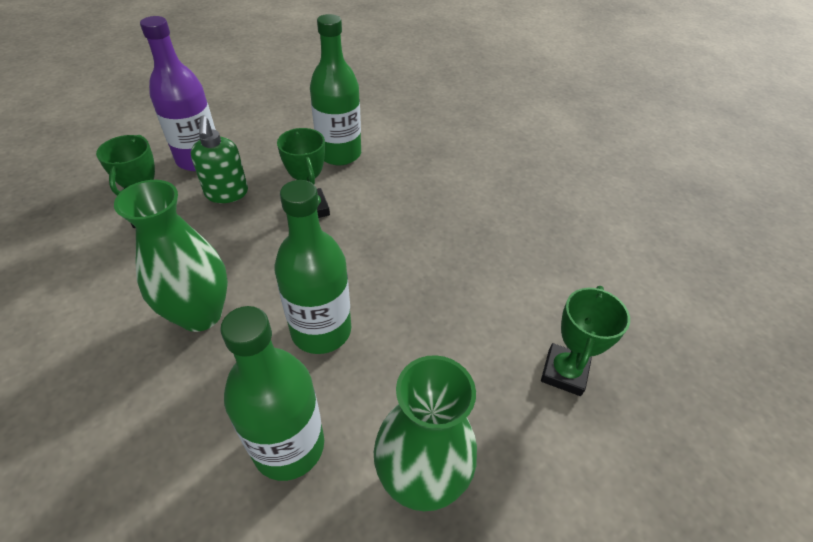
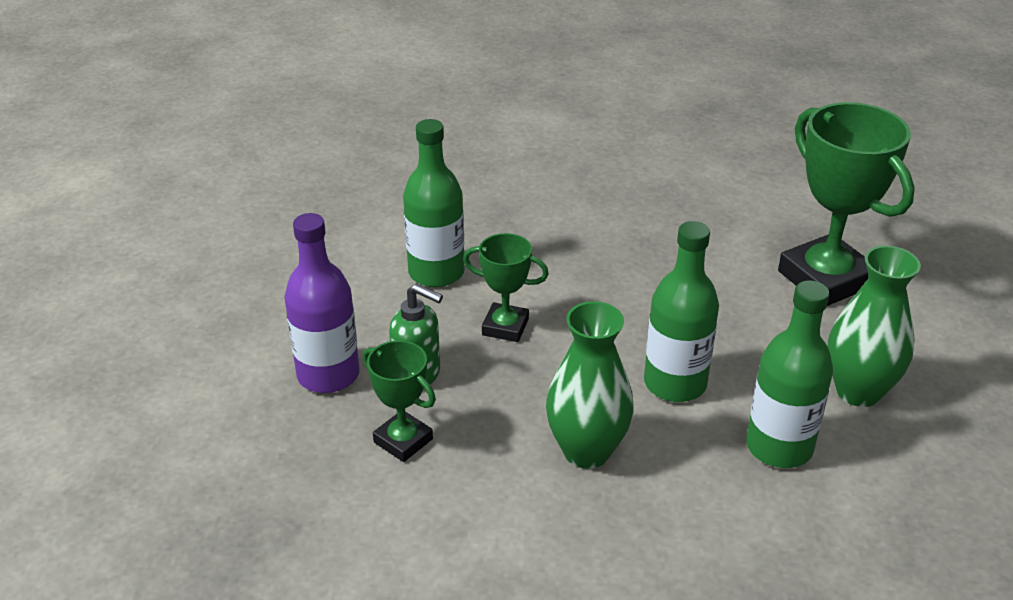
camera: 50 degrees left, 10 degrees down
(564, 372) = (825, 279): green trophy -> green trophy, size x1.88

